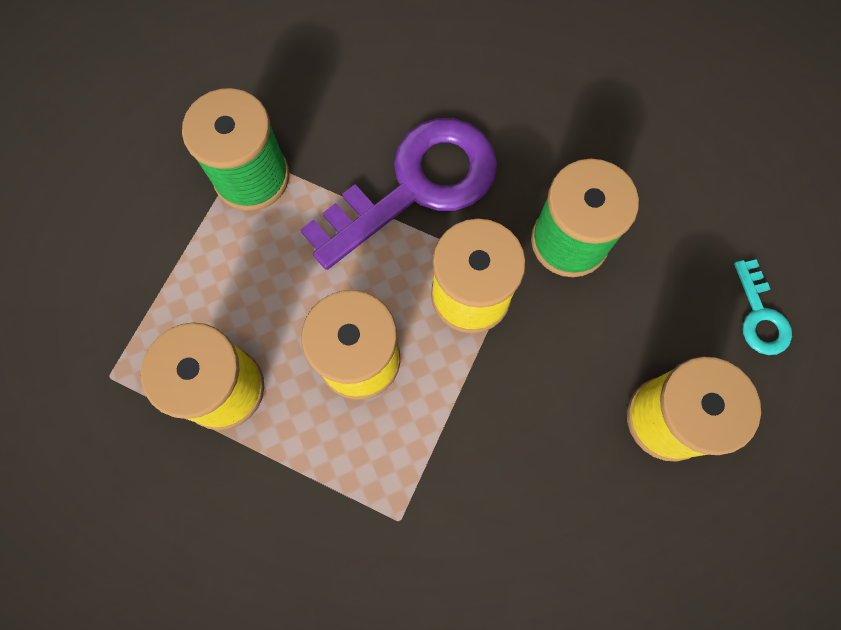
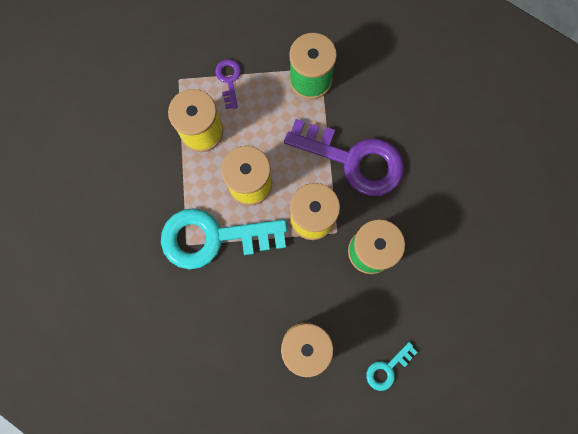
camera: 60 degrees right, 5 degrees up
(167, 297) = (229, 80): none -> purple key
(413, 468) = (213, 237): none -> turquoise key

